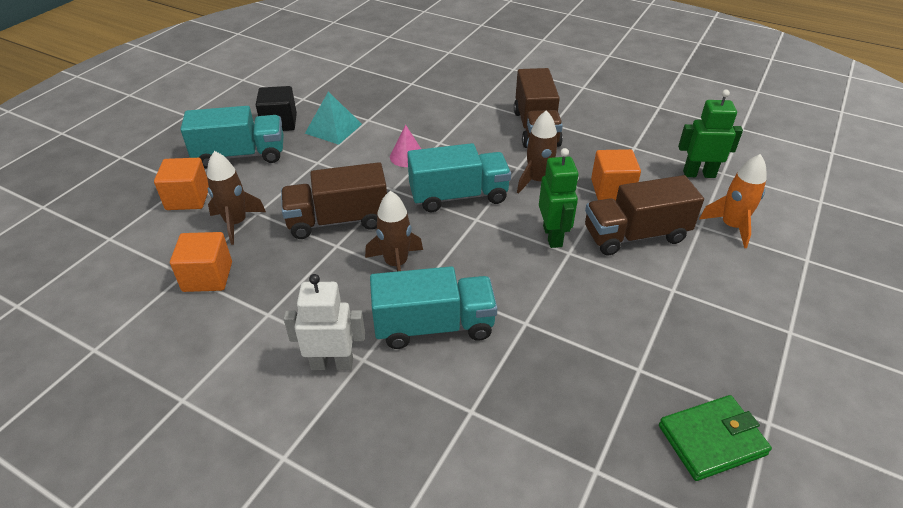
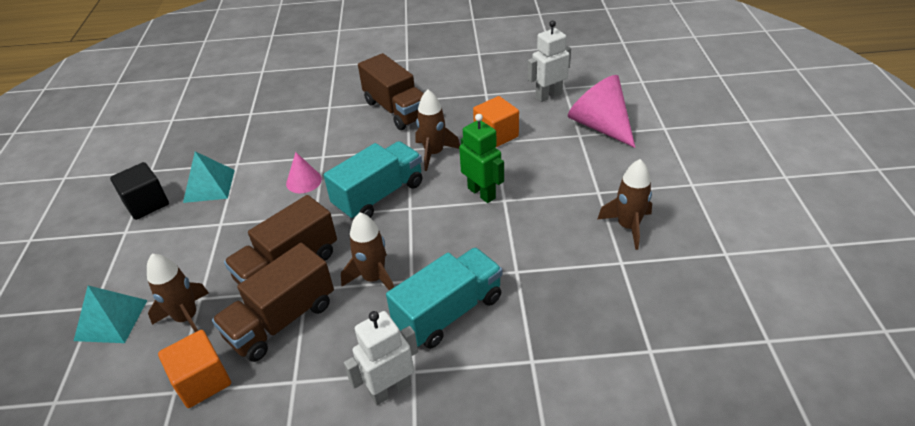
camera: 30 degrees left, 0 degrees up
(188, 198) = (111, 320): orange cube -> turquoise pyramid
(240, 155) = (132, 252): turquoise truck -> none
(635, 235) = (541, 163): brown truck -> brown truck (282, 320)
(677, 338) = (628, 226): none -> brown rocket
(699, 174) = (548, 95): green robot -> white robot
(711, 440) = (702, 285): green wallet -> none
(731, 226) = (600, 126): orange rocket -> pink cone

